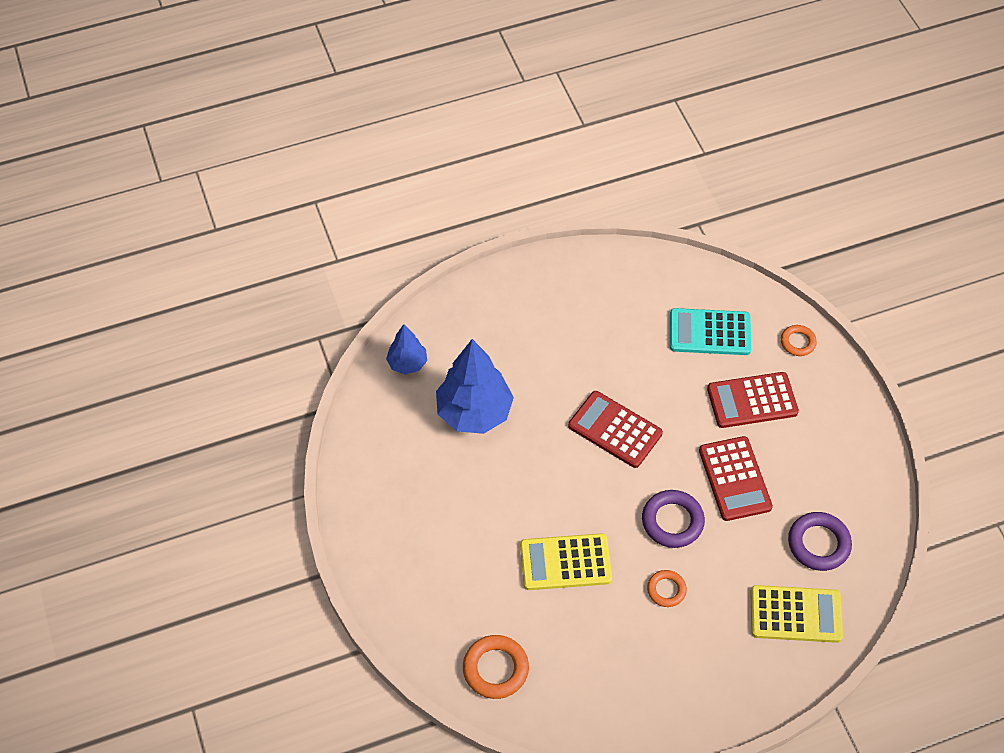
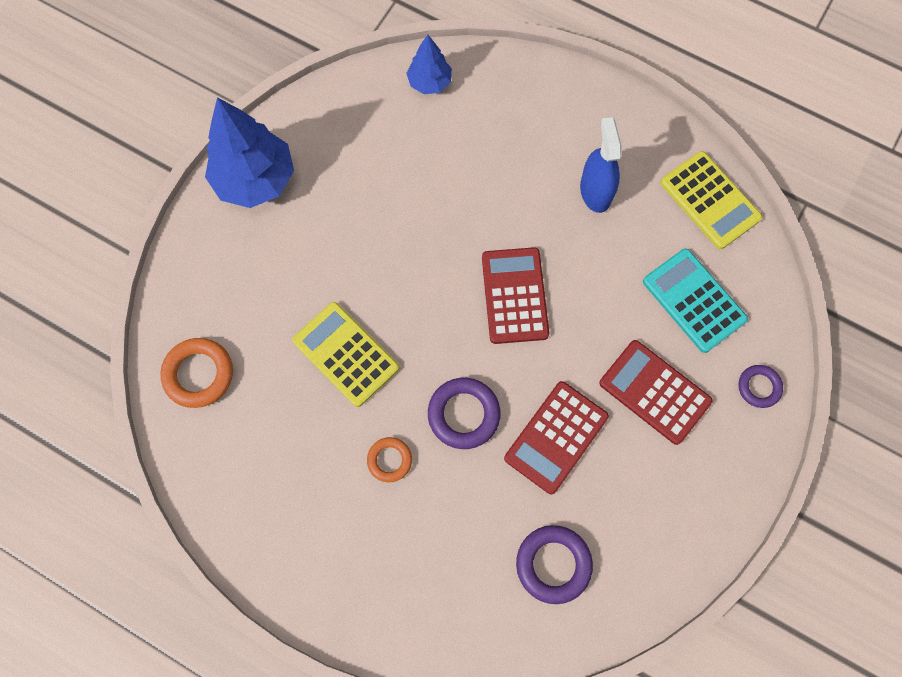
camera: 50 degrees right, 15 degrees up
(474, 412) = (429, 170): blue tree -> blue tree (255, 180)
(583, 328) = (595, 191): none -> blue spray bottle
(795, 614) = (460, 596): yellow calculator -> yellow calculator (710, 200)
(797, 342) = (759, 387): orange ring -> purple ring

